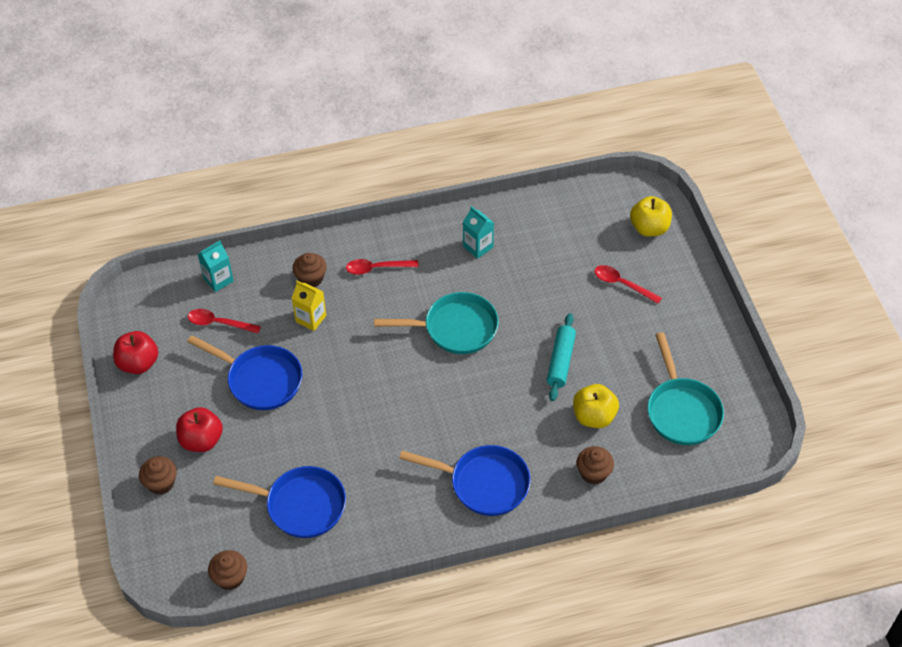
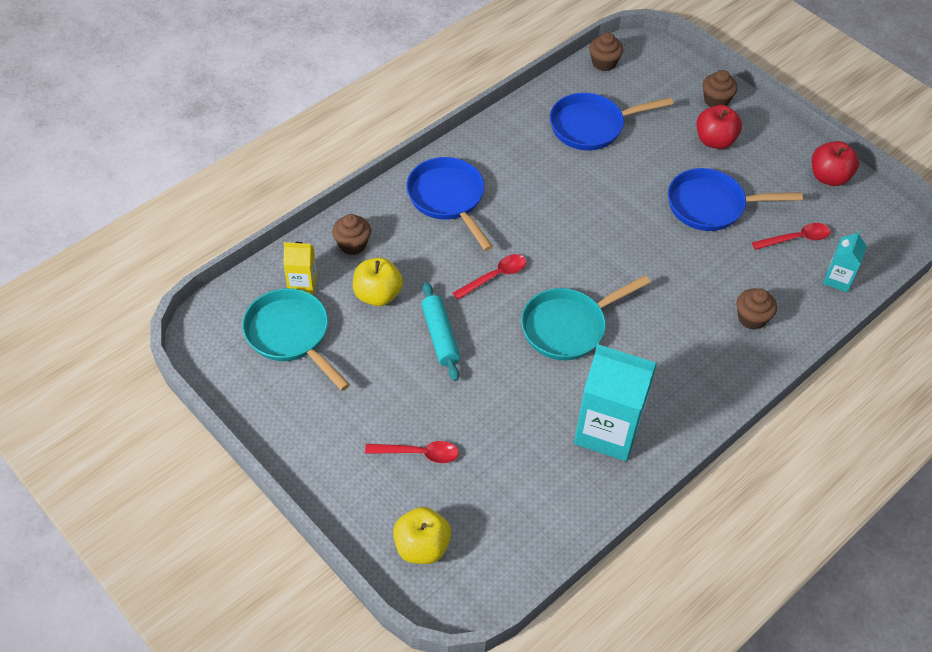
camera: 150 degrees right, 0 degrees up
(311, 319) = (716, 278): yellow carton -> yellow carton (302, 283)
(377, 268) = (696, 358): red spoon -> red spoon (495, 276)
(478, 247) = (608, 430): turquoise carton -> turquoise carton, size x1.98
(484, 483) = (448, 199): blue pan -> blue pan turned 75 degrees clockwise

